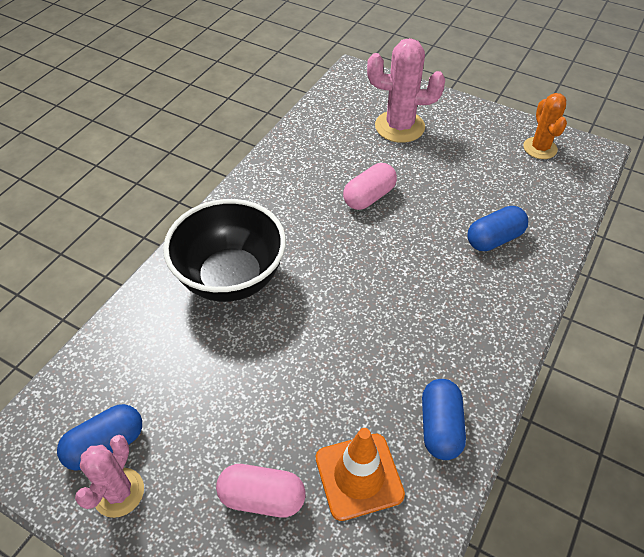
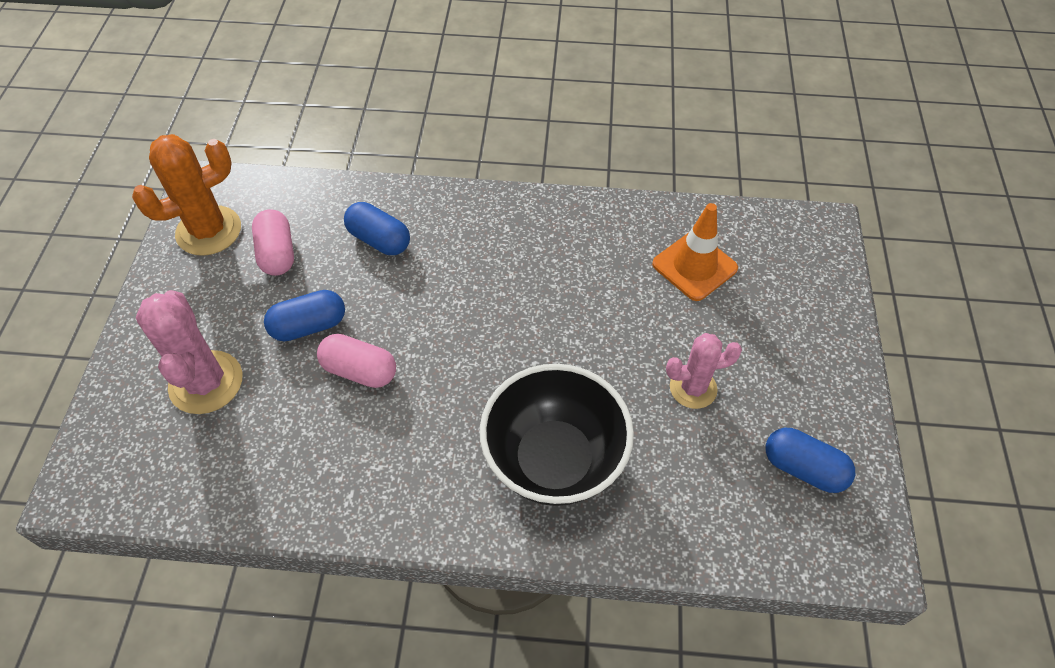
camera: 115 degrees left, 5 degrees up
(119, 492) = (830, 430): pink cactus -> pink cactus (693, 388)
(262, 497) = (756, 323): pink capsule -> pink capsule (277, 253)
(440, 427) = (618, 228): blue capsule -> blue capsule (309, 326)
(540, 148) = (209, 231): orange cactus -> orange cactus, size x1.54

